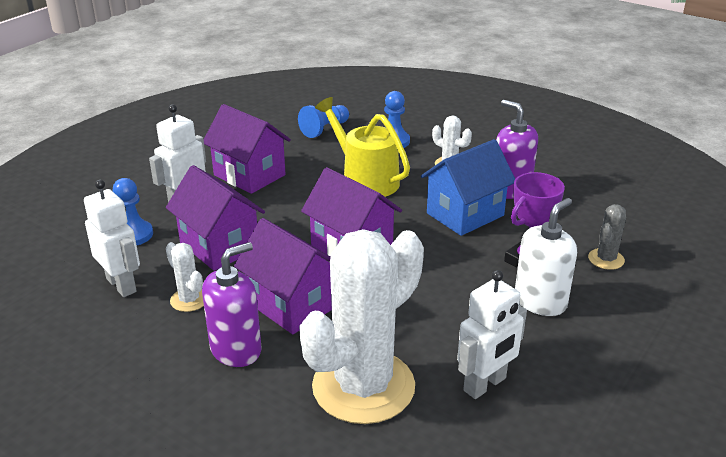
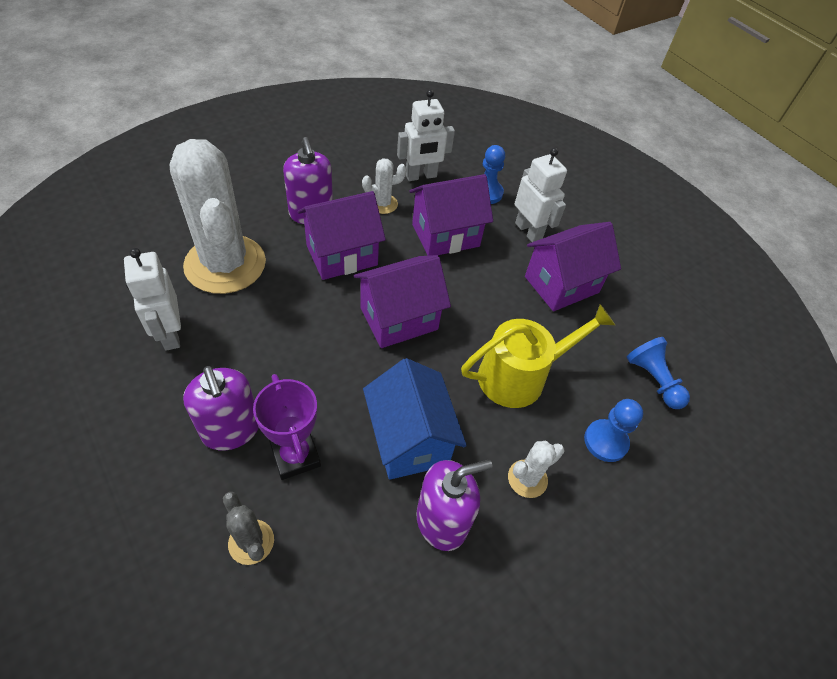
camera: 105 degrees right, 20 degrees up
(540, 301) = (231, 430): white soap dispenser -> purple soap dispenser

